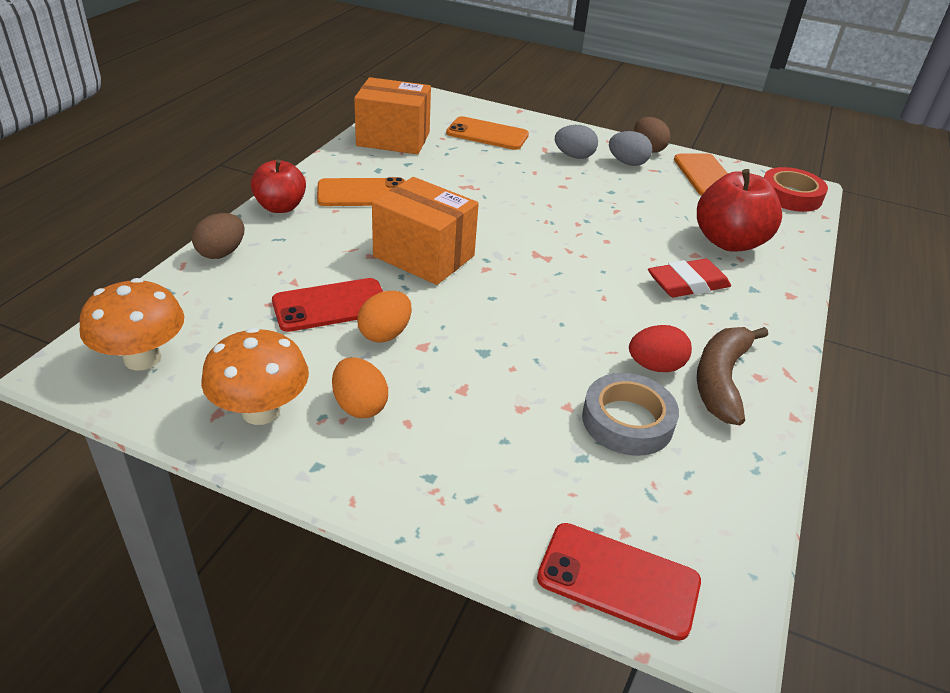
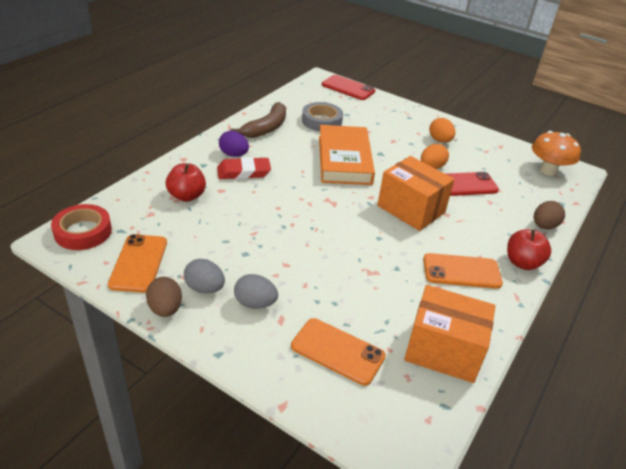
camera: 170 degrees left, 0 degrees up
(261, 411) = (482, 144): orange mushroom -> none
(545, 327) = (344, 159): none -> orange book
(655, 366) = (295, 137): red egg -> none
(726, 312) = (234, 155): none -> purple egg
(729, 242) = (187, 196): red apple -> red apple, size x0.66

